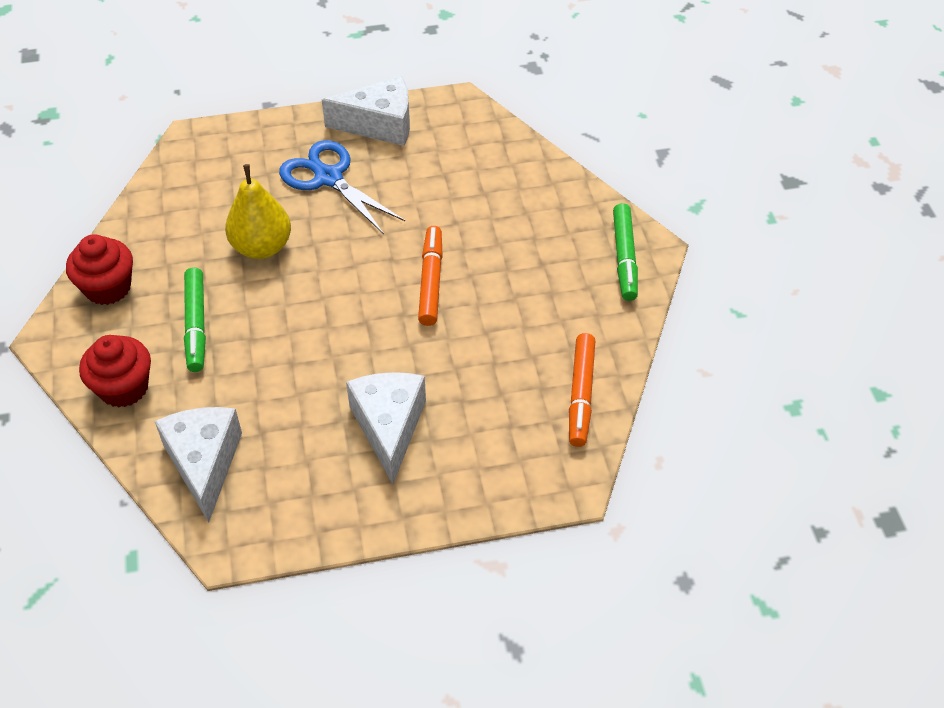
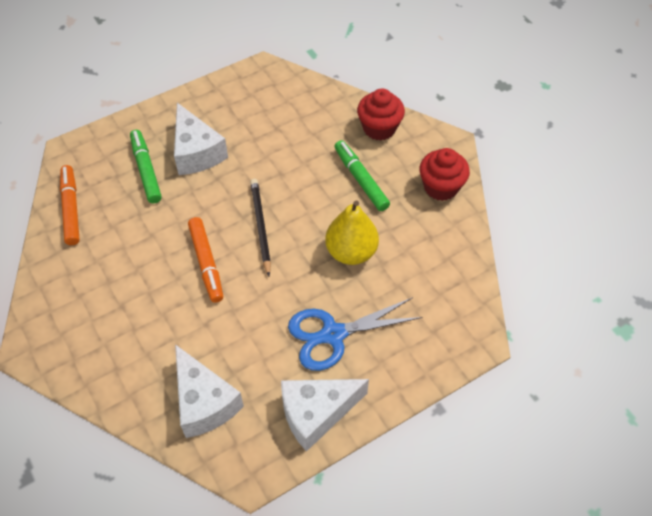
camera: 160 degrees right, 5 degrees up
(204, 463) = (300, 102): white cheese -> white cheese (204, 402)
(328, 178) = (333, 335): blue scissors -> blue scissors turned 135 degrees clockwise
(350, 304) = (260, 226): none -> black pencil
(624, 257) = (51, 333): green marker -> green marker (146, 171)

